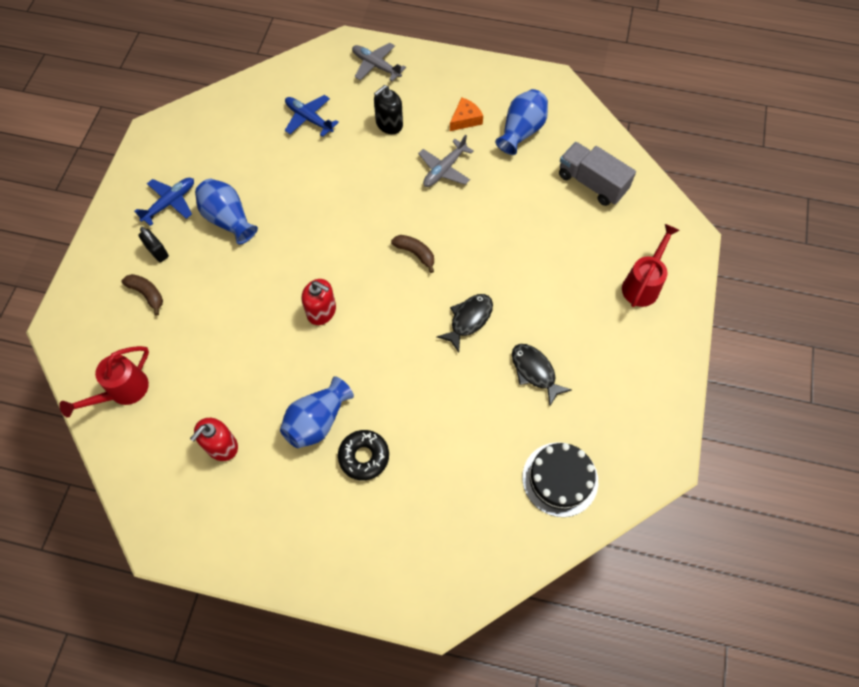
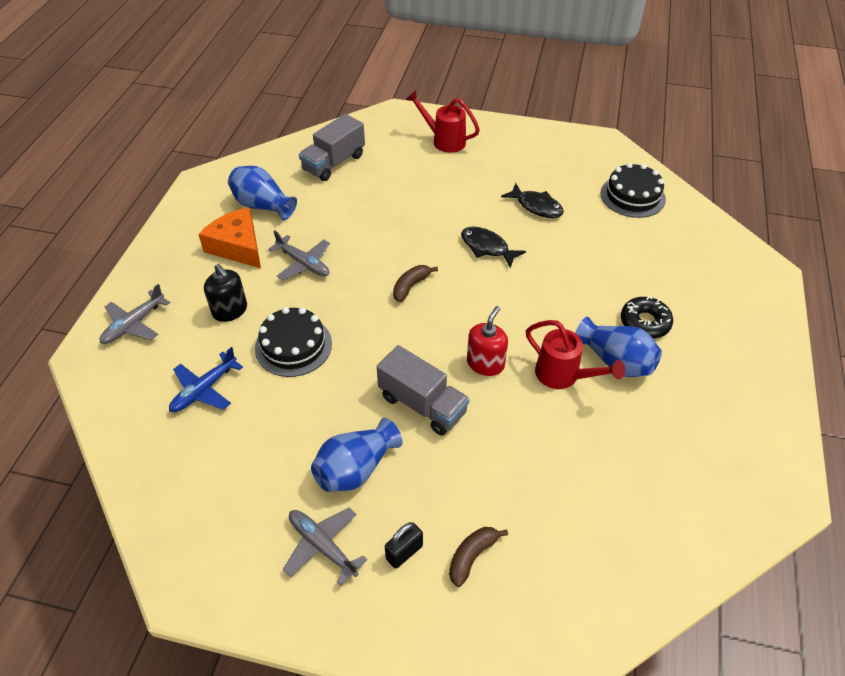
camera: 90 degrees left, 15 degrees down
(122, 392) = (617, 566): red watering can -> red watering can (563, 376)
(170, 203) = (322, 546): blue plane -> grey plane
(221, 446) = (663, 447): red soap dispenser -> none
(282, 263) = (422, 404): none -> grey truck
(349, 170) = (293, 346): none -> black cake
(465, 119) = (237, 246): orange cheese -> orange cheese, size x1.68
(535, 372) = (536, 206): black fish -> black fish turned 105 degrees counterclockwise

